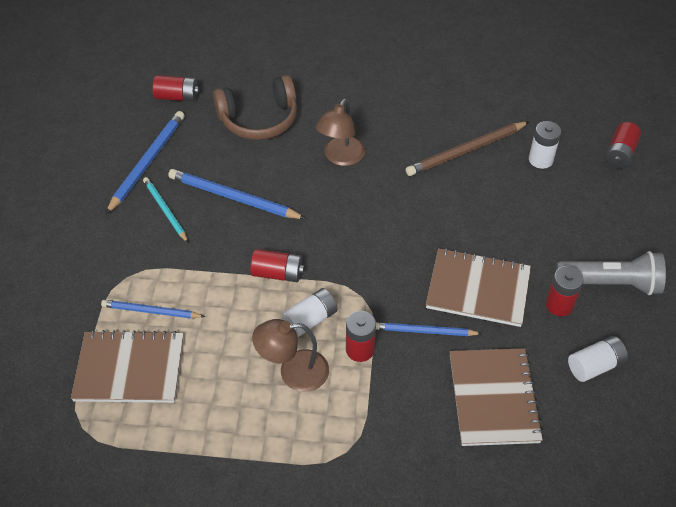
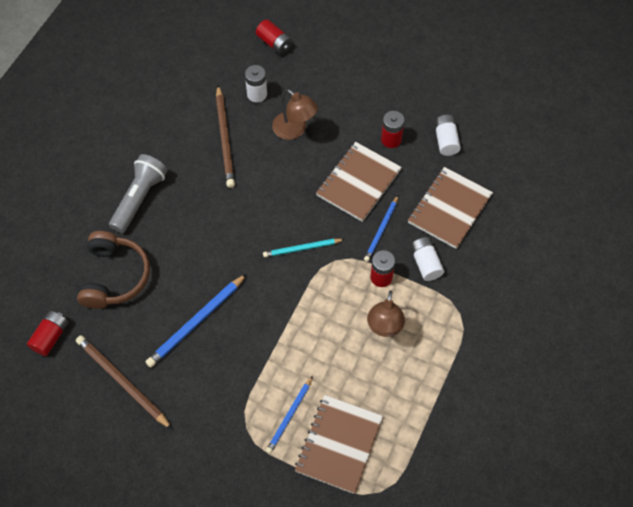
camera: 70 degrees left, 10 degrees up
(147, 162) = (122, 382): blue pencil -> brown pencil
(165, 210) = (186, 380): turquoise pencil -> turquoise pencil (302, 249)
(277, 273) = (289, 311): red battery -> none
(310, 319) = (342, 302): white battery -> white battery (425, 263)
(340, 157) = (190, 228): brown lamp -> brown lamp (294, 130)
(493, 398) = (449, 209): brown notebook -> brown notebook turned 75 degrees counterclockwise
(611, 283) = (385, 102): grey flashlight -> grey flashlight (139, 198)

